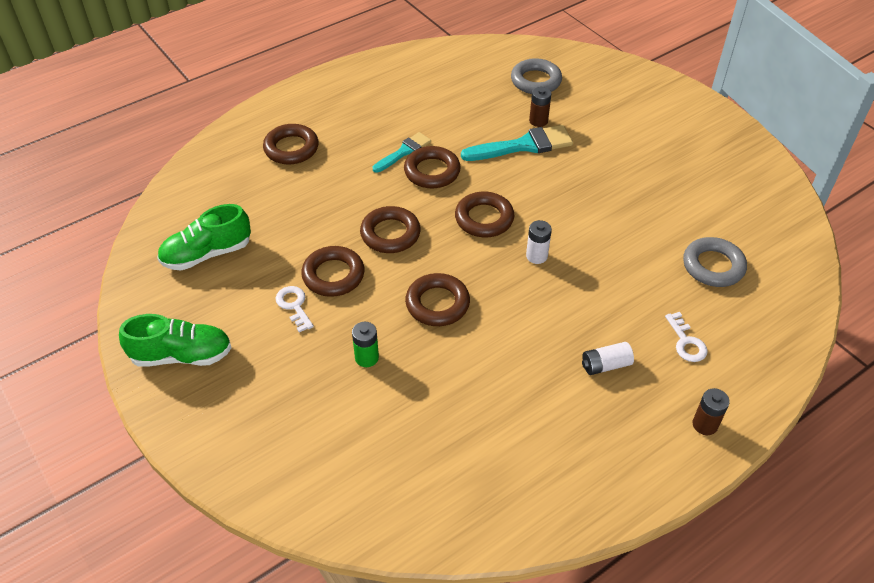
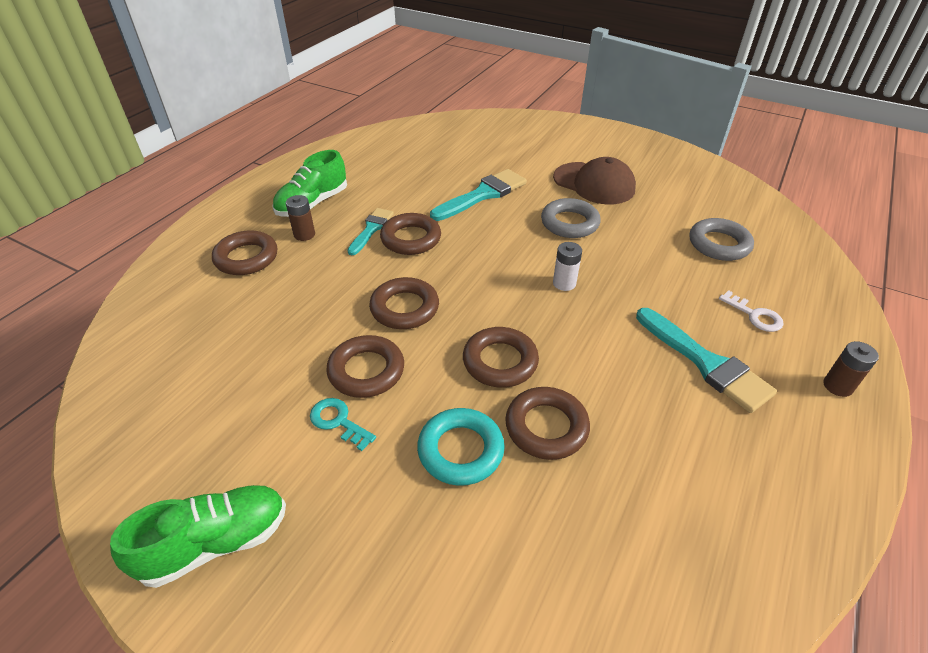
camera: 25 degrees left, 5 degrees down
(207, 254) = (194, 398): green shoe -> green shoe (312, 204)
(294, 306) = (338, 421): white key -> turquoise key
(367, 358) = (460, 450): green battery -> turquoise ring
(484, 219) = (490, 265): brown ring -> brown ring (546, 427)
(536, 81) = (457, 144): grey ring -> grey ring (569, 223)
(538, 121) = (482, 172): brown battery -> brown battery (304, 234)
(605, 365) = (706, 363): white battery -> turquoise brush
(640, 165) = (594, 183): none -> brown cap

